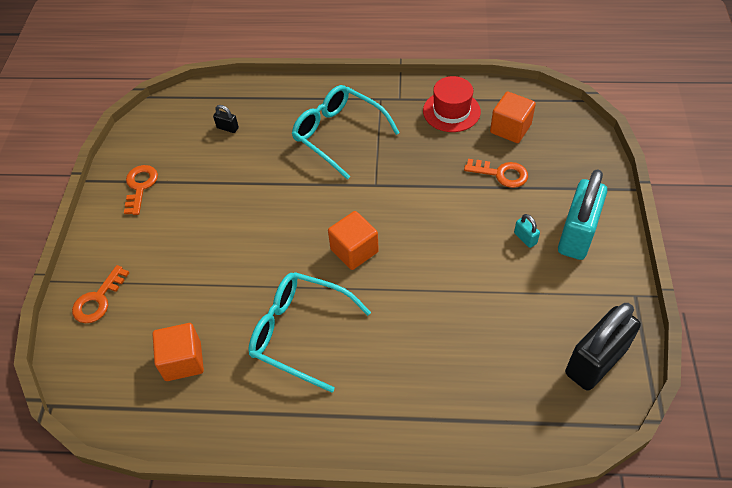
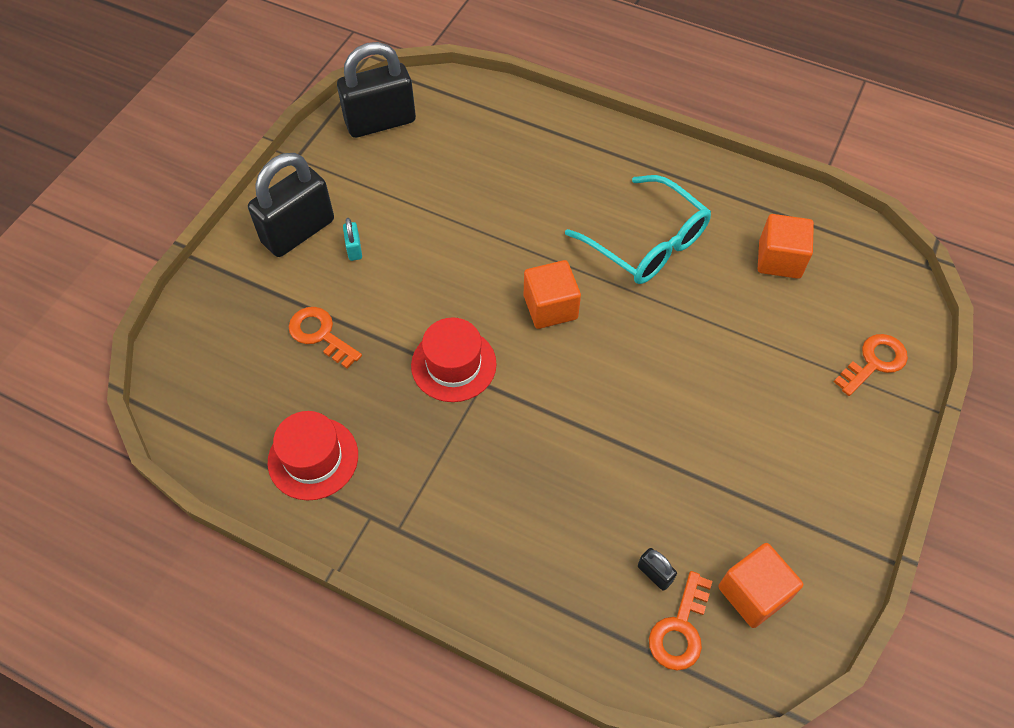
camera: 160 degrees left, 5 degrees up
(140, 186) = (808, 514): orange key -> orange key (680, 629)
(338, 134) = (493, 486): turquoise glasses -> none
(401, 188) = (453, 364): none -> red hat
(510, 129) = (258, 395): orange cube -> orange cube (753, 593)
(577, 235) = (298, 231): turquoise padlock -> black padlock

